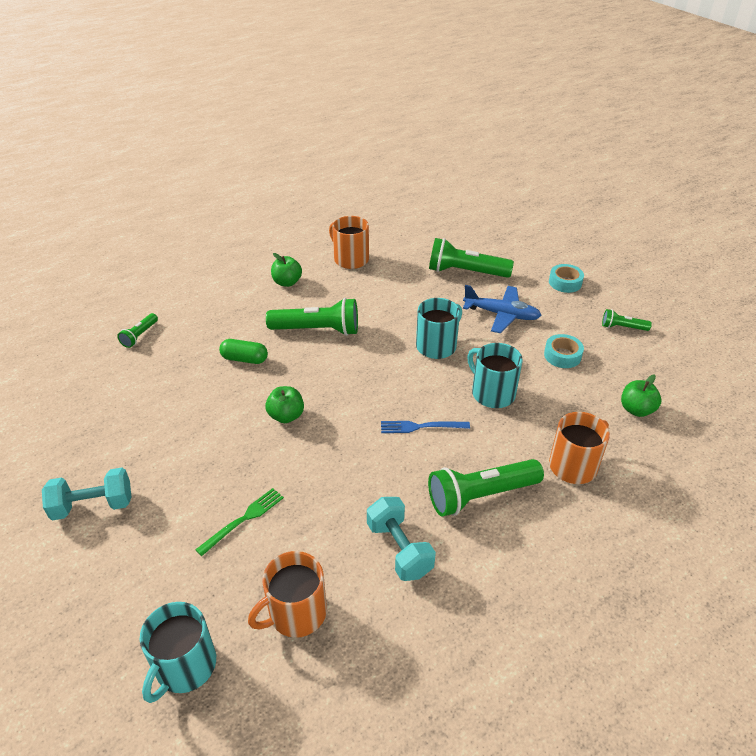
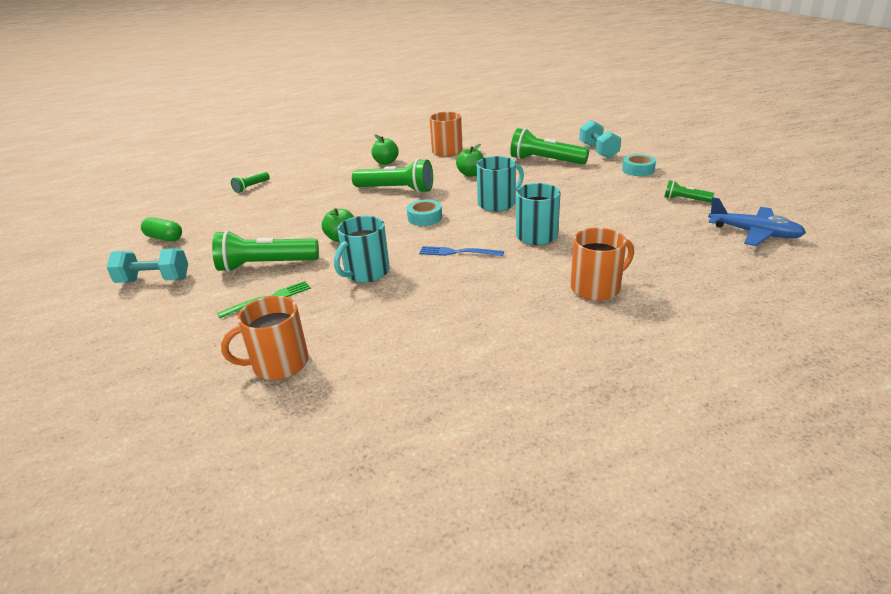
camera: 15 degrees right, 10 degrees down
(185, 666) = (162, 388): turquoise mug -> turquoise mug (366, 272)
(244, 359) = (326, 204): green capsule -> green capsule (164, 238)
(399, 549) = (396, 330): turquoise dumbbell -> turquoise dumbbell (598, 151)
(480, 495) = (492, 301): green flashlight -> green flashlight (266, 265)
(501, 314) = (567, 187): blue plane -> blue plane (754, 233)
(562, 355) = (616, 215): turquoise tape -> turquoise tape (425, 218)
(636, 409) = (678, 254): green apple -> green apple (471, 174)

